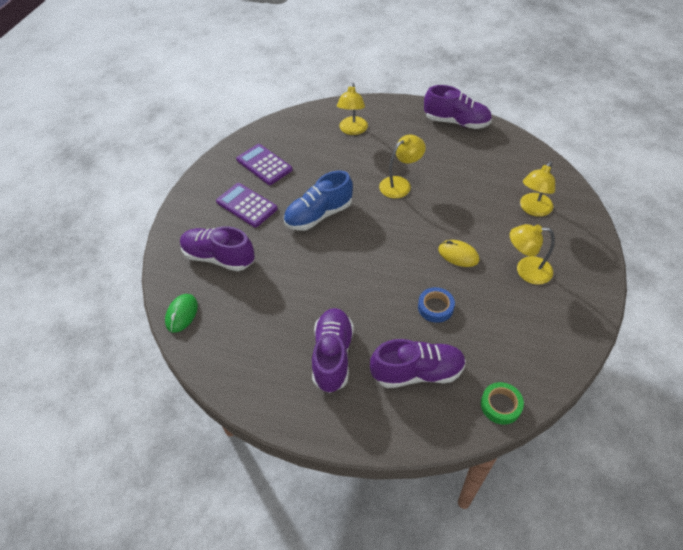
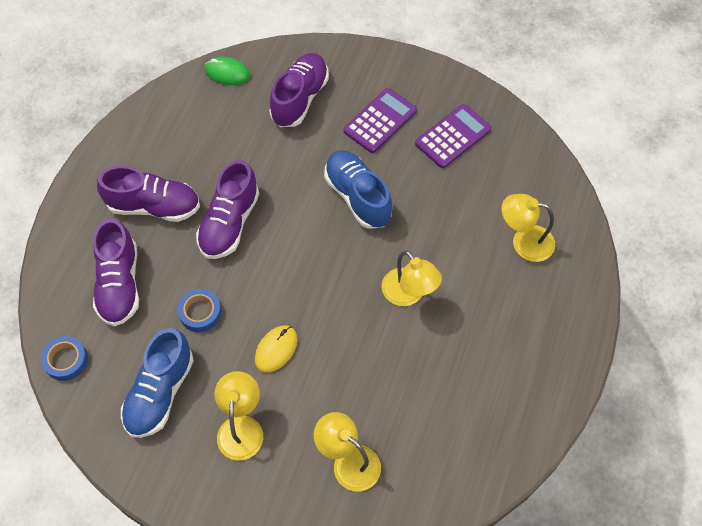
camera: 90 degrees right, 10 degrees up
(456, 122) = (545, 387): purple shoe -> purple shoe (229, 223)
(500, 405) = (66, 360): green tape -> blue tape
(512, 327) = (160, 393): none -> blue shoe

